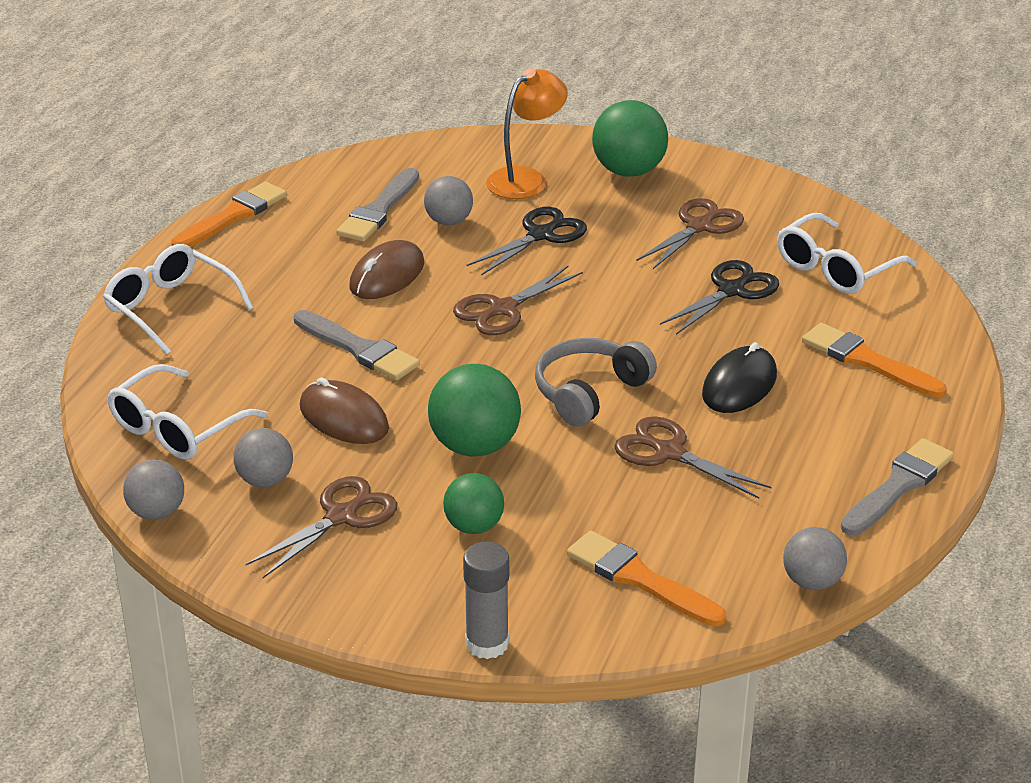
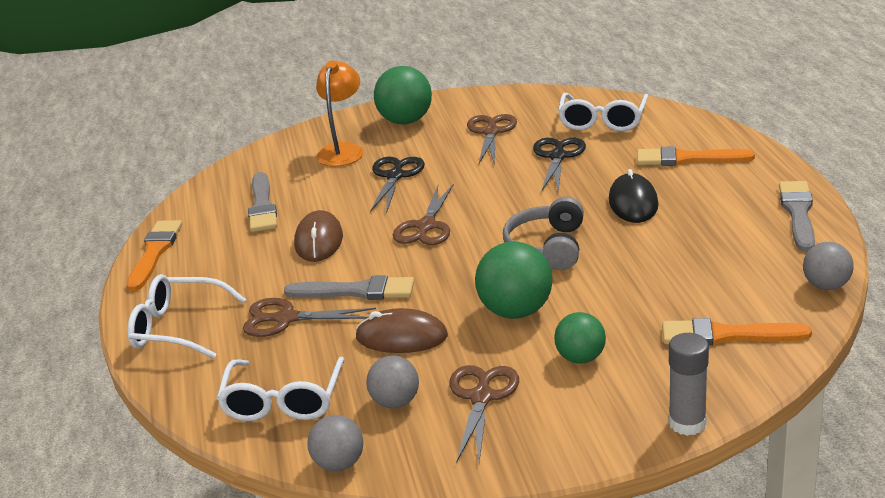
camera: 30 degrees left, 5 degrees down
(449, 221) = (321, 193): grey ball -> none
(669, 452) = (643, 257): brown scissors -> brown scissors (286, 319)

